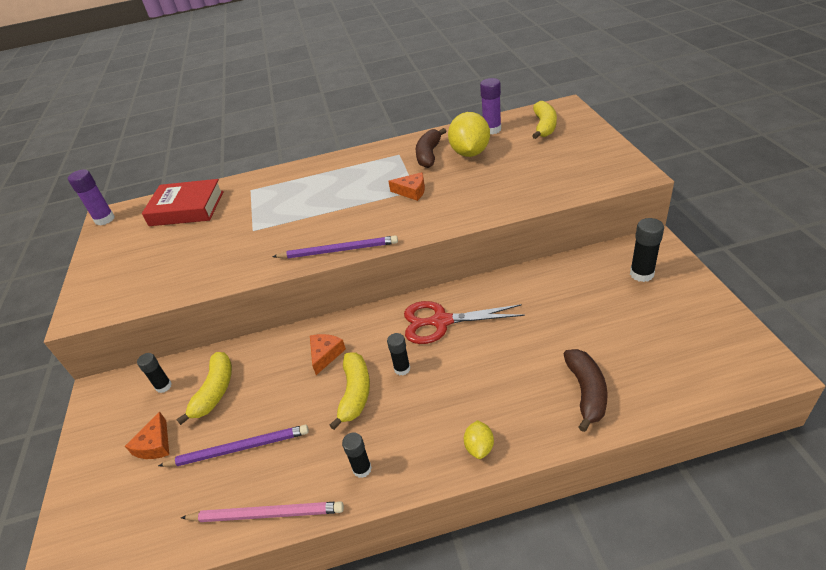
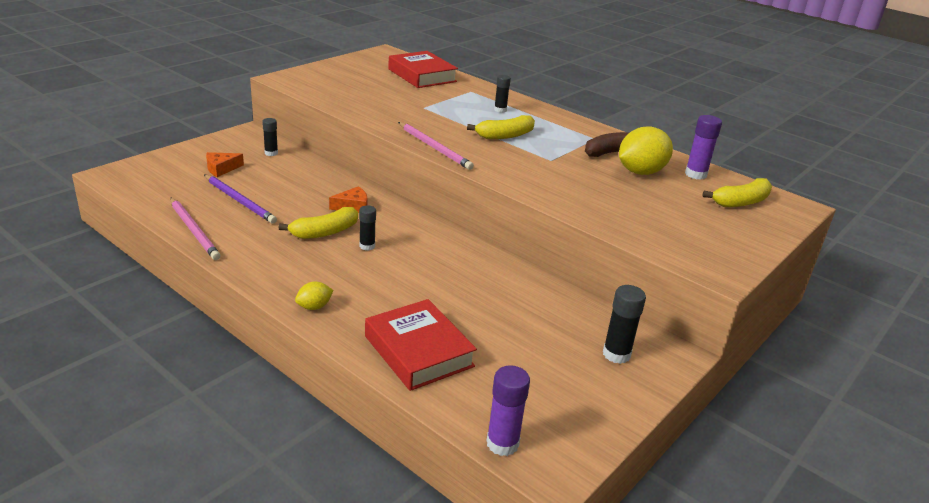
camera: 45 degrees right, 10 degrees down
(105, 219) = (380, 52): purple glue stick -> purple glue stick (502, 443)
(215, 392) = (281, 174): yellow banana -> yellow banana (505, 136)
(338, 250) = (434, 148): purple pencil -> pink pencil
(362, 469) = (256, 257): black glue stick -> black glue stick (500, 110)
(411, 191) = (546, 158): orange cheese -> none
(441, 321) = (437, 250): red scissors -> none
(586, 392) = (418, 351): brown banana -> red book

